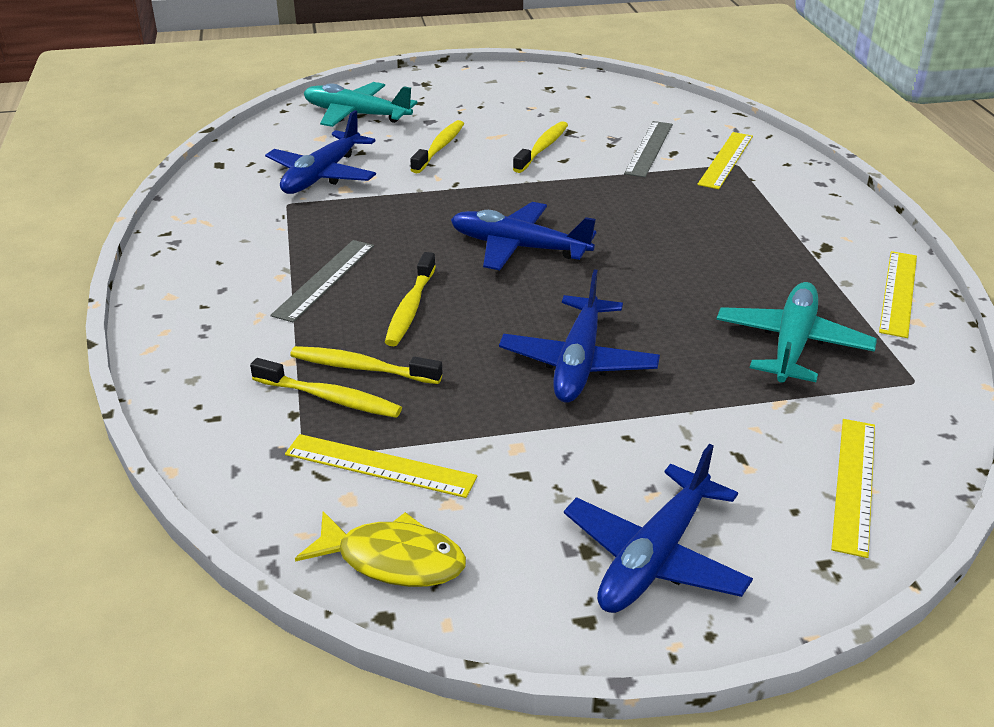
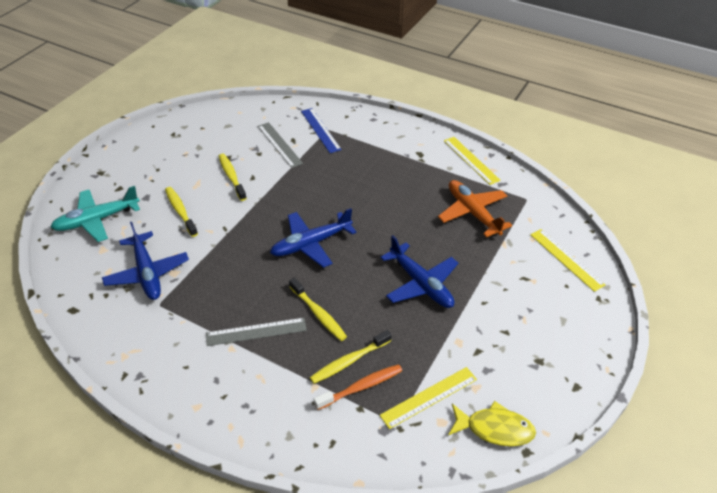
camera: 50 degrees left, 10 degrees up
(325, 279) = (256, 332): grey ruler -> grey ruler turned 75 degrees counterclockwise
(330, 398) = (361, 387): yellow toothbrush -> orange toothbrush
(393, 560) = (495, 429): yellow fish -> yellow fish turned 45 degrees clockwise
(655, 556) = (558, 342): blue plane -> none
(726, 160) = (320, 130): yellow ruler -> blue ruler
(792, 344) = (473, 213): turquoise plane -> orange plane

